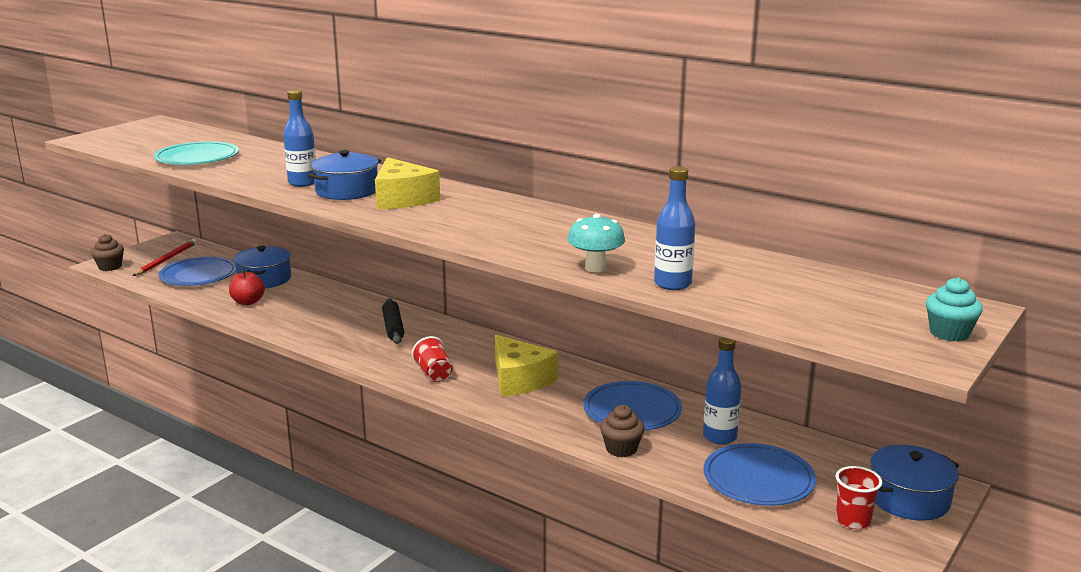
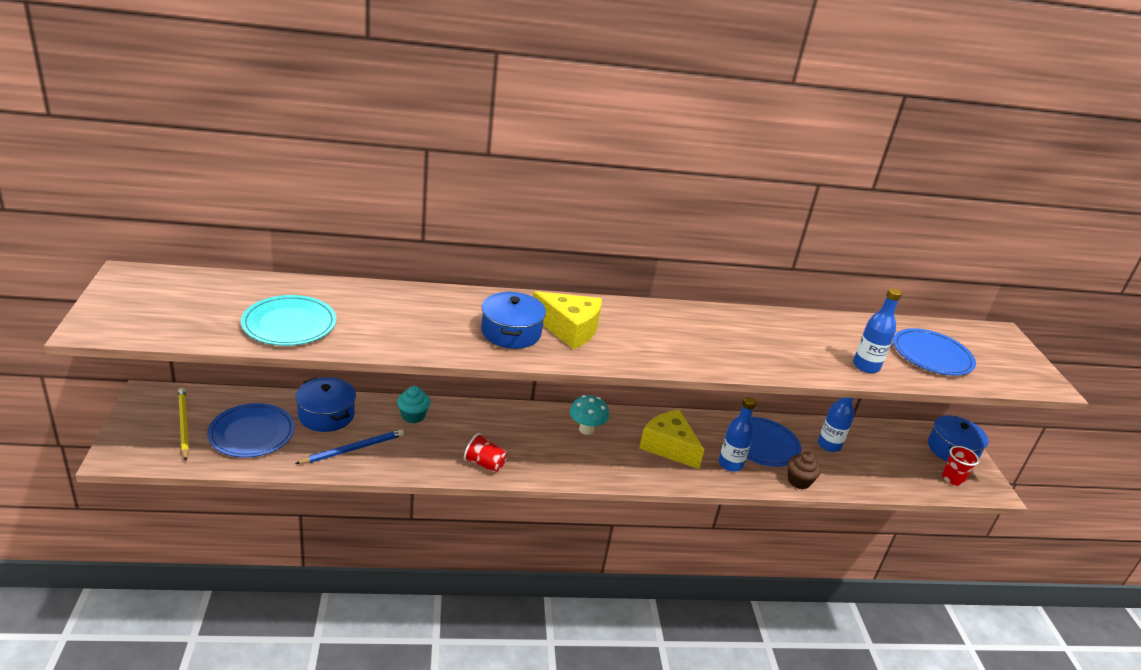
camera: 45 degrees left, 10 degrees up
(110, 267) = (131, 457): brown cupcake -> none
(166, 260) = (183, 424): red pencil -> yellow pencil
(248, 302) = (353, 449): red apple -> blue pencil
(302, 183) = (456, 333): blue bottle -> blue bottle (730, 464)
(393, 327) = (516, 430): black rolling pin -> none
(434, 373) = (609, 466): red cup -> red cup (484, 464)
(519, 379) = (668, 446): yellow cheese -> yellow cheese turned 150 degrees counterclockwise
(595, 268) = (807, 366): turquoise mushroom -> turquoise mushroom (586, 429)
(758, 479) = (884, 470): blue plate -> blue plate (932, 355)
(949, 333) = (1023, 359): turquoise cupcake -> turquoise cupcake (413, 416)

